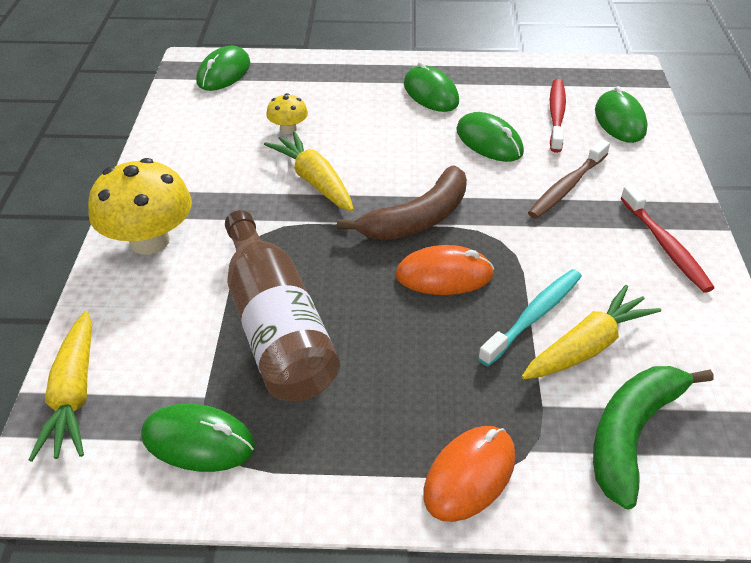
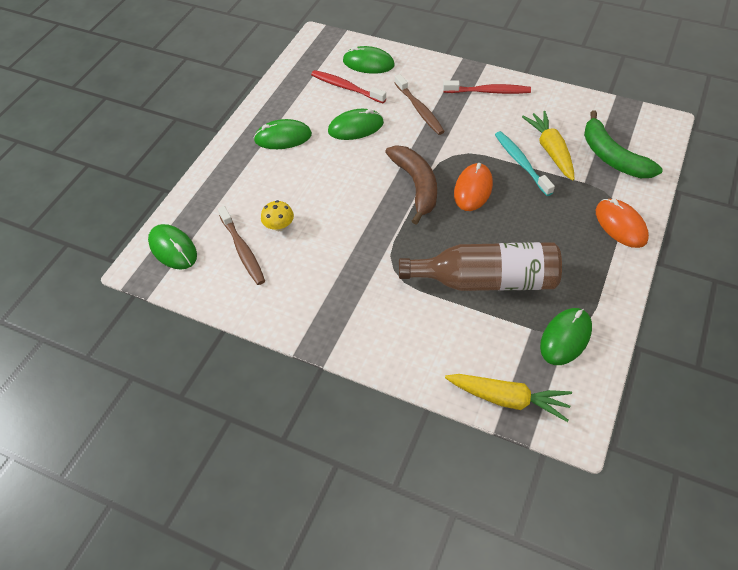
camera: 65 degrees left, 10 degrees up
(149, 241) = (370, 334): yellow mushroom -> none
(241, 115) = (243, 250): none -> brown toothbrush
(314, 181) = (350, 226): yellow carrot -> none

